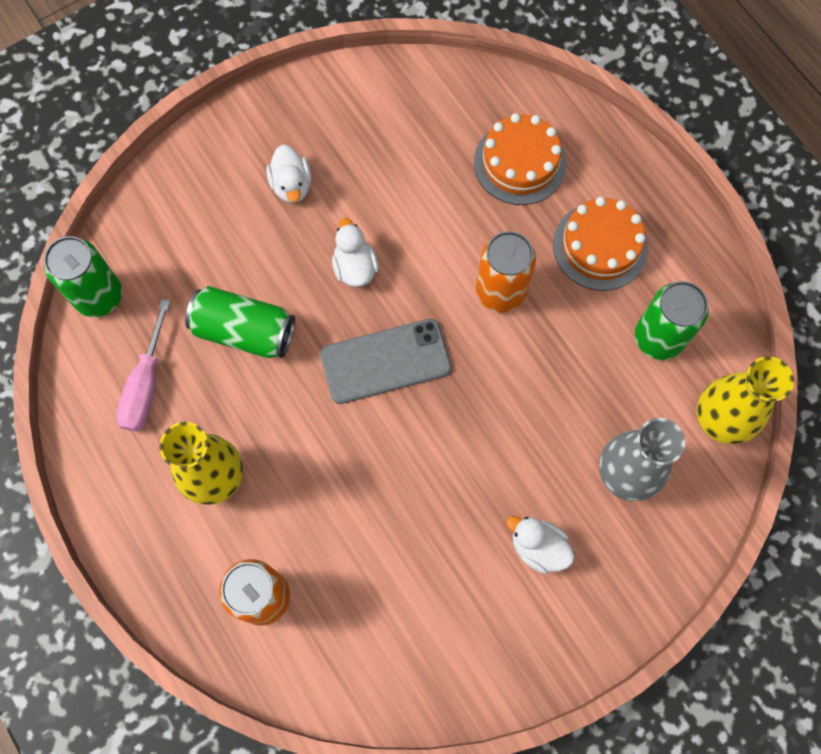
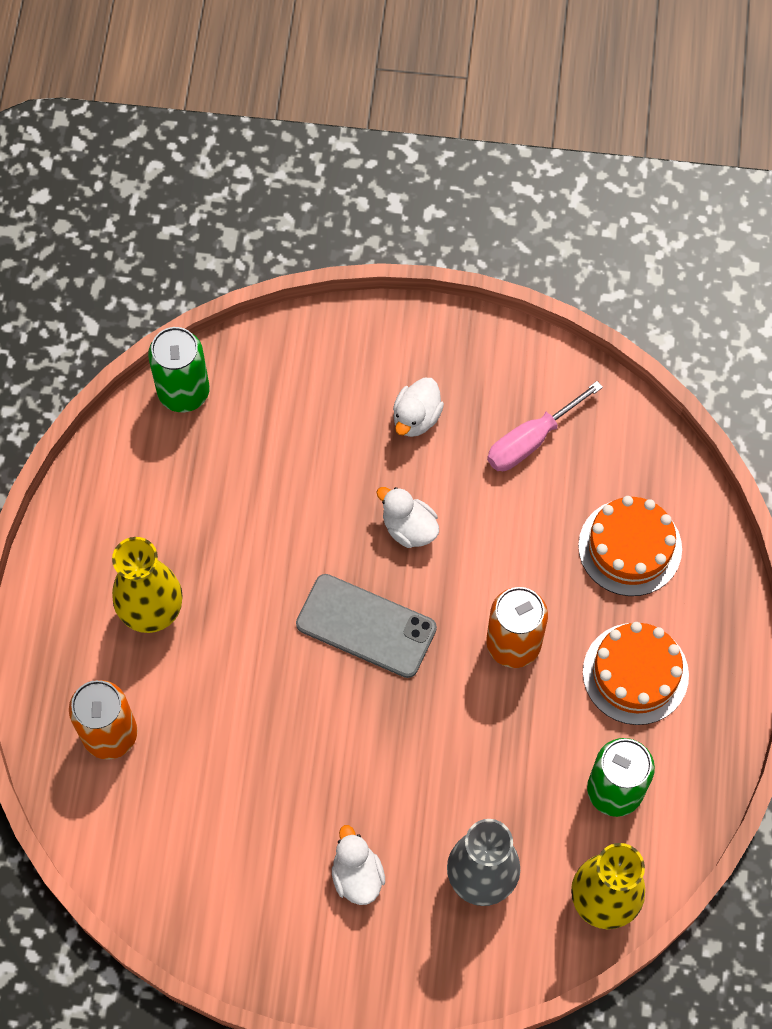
camera: 40 degrees right, 5 degrees down
(146, 384) = (161, 493): pink screwdriver -> pink screwdriver (531, 440)
(244, 331) = (274, 511): green can -> none
(355, 267) = (409, 528): white duck -> white duck turned 75 degrees counterclockwise

